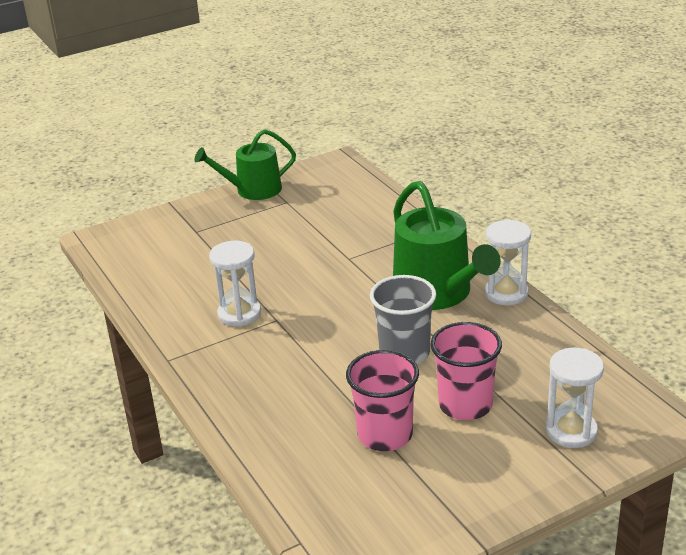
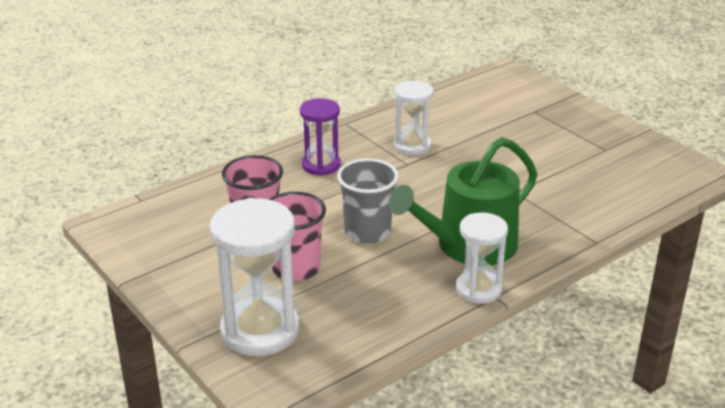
camera: 80 degrees right, 0 degrees up
(252, 190) = (619, 129): green watering can -> none
(260, 382) = (321, 165): none -> purple hourglass
(571, 431) = (260, 330): white hourglass -> white hourglass, size x1.62

